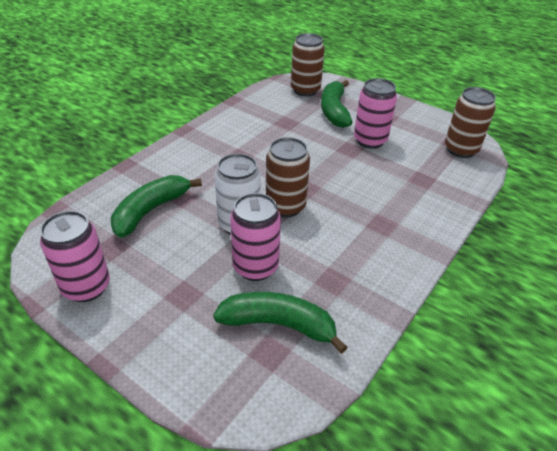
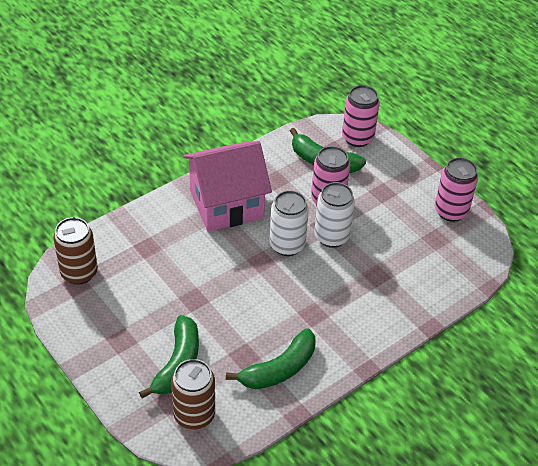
camera: 165 degrees left, 5 degrees up
(151, 210) = (405, 266): green banana -> green banana (279, 369)
(285, 206) = (287, 245): brown can -> white can
(370, 140) = (165, 306): pink can -> pink can (357, 138)
(374, 235) = (226, 204): none -> pink house

